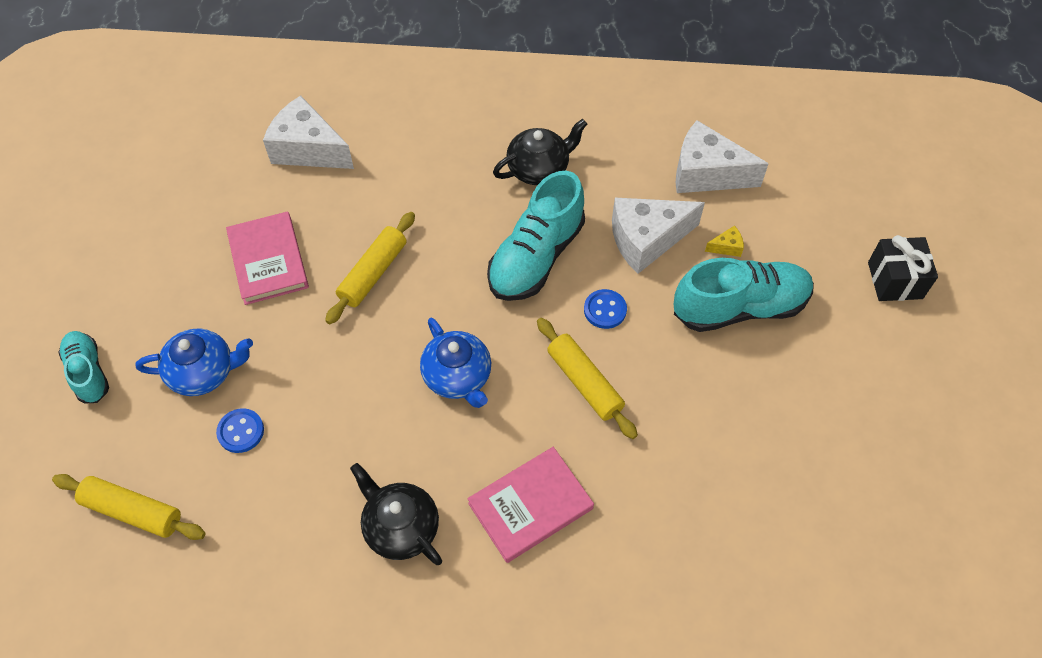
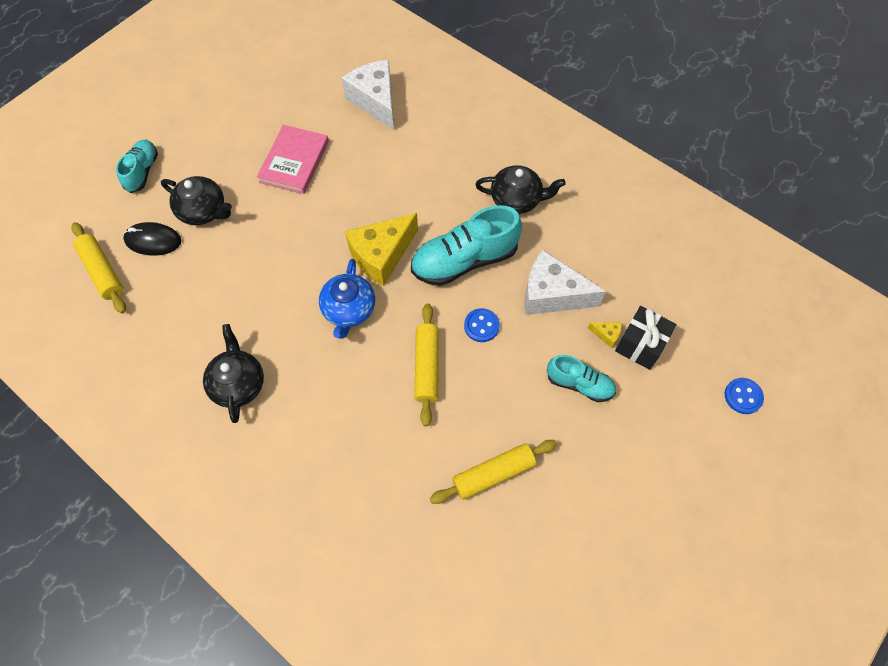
camera: 35 degrees right, 5 degrees up
(168, 440) = (153, 240): none -> black mouse
(204, 372) = (203, 211): blue teapot -> black teapot
(241, 431) = (195, 261): blue button -> blue button (743, 396)
(373, 273) = (350, 208): yellow rolling pin -> yellow rolling pin (493, 474)
(446, 302) = (381, 255): none -> yellow cheese
(530, 506) = (326, 425): pink book -> none
(706, 173) = (636, 272): white cheese -> none
(739, 307) = (579, 384): turquoise shoe -> turquoise shoe, size x0.58
(895, 280) = (718, 439): black gift -> black gift (640, 345)

